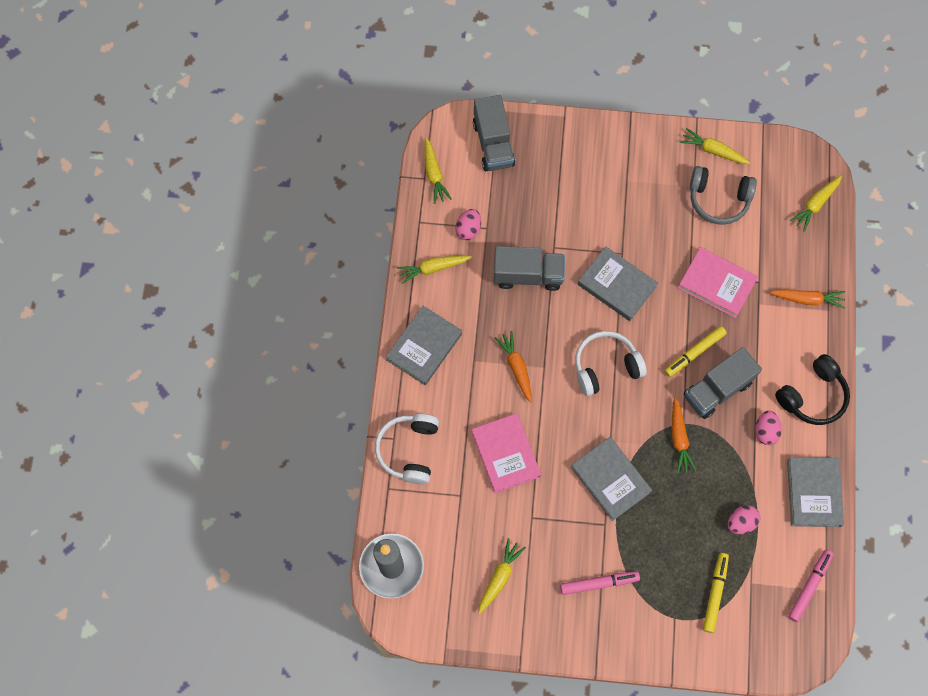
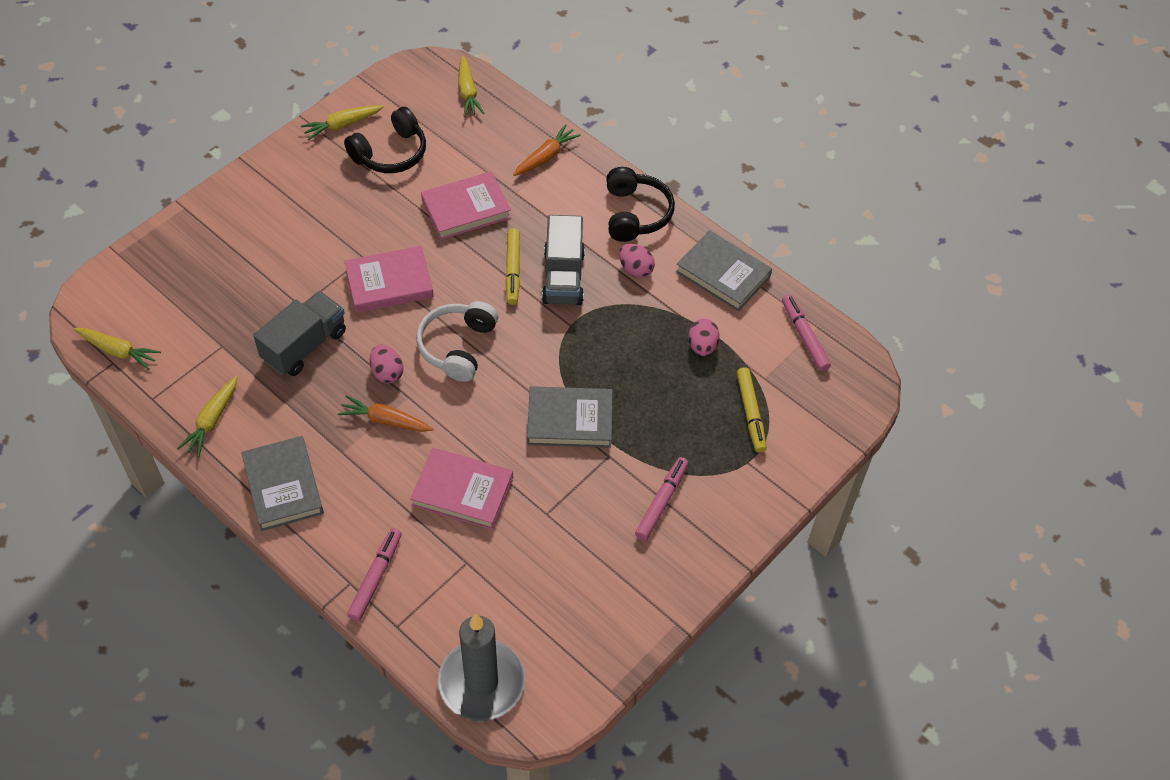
camera: 55 degrees left, 15 degrees down
(409, 450) = (375, 577): white headphones -> pink marker
(468, 229) = (206, 362): pink egg -> pink egg (387, 373)
(493, 144) = (145, 281): grey truck -> none
(499, 577) = (581, 586): yellow carrot -> none
(616, 285) = (389, 283): grey book -> pink book
(679, 438) = (581, 338): orange carrot -> none
(714, 593) = (750, 413): yellow marker -> yellow marker turned 150 degrees counterclockwise
(718, 200) = (390, 153): grey headphones -> black headphones

